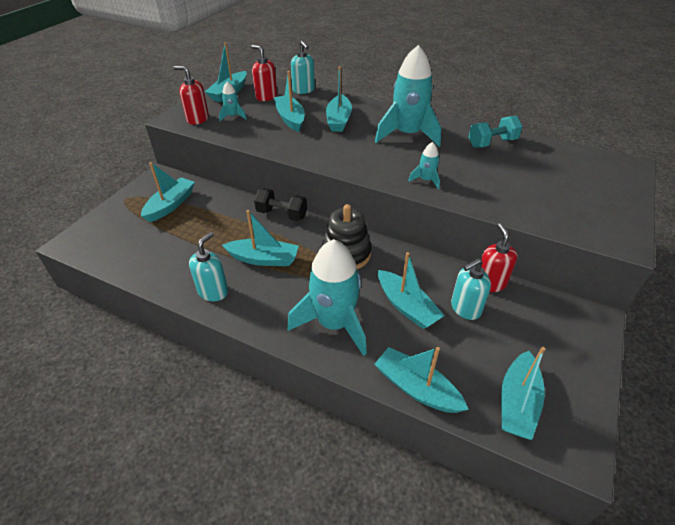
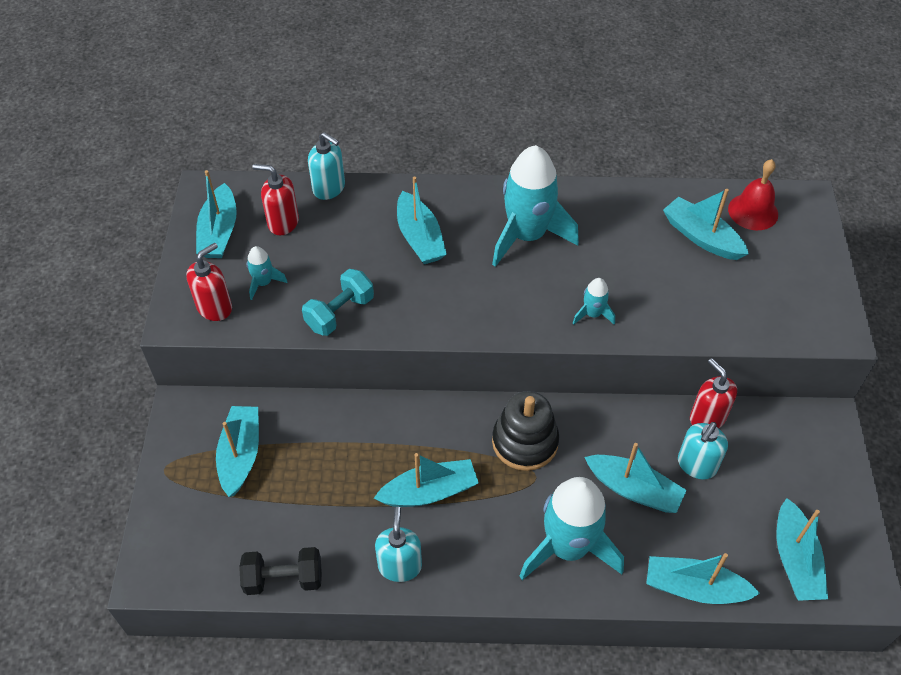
camera: 25 degrees left, 10 degrees up
(197, 119) = (215, 307): red soap dispenser -> red soap dispenser turned 135 degrees clockwise
(282, 214) = (405, 410): black dumbbell -> black dumbbell (284, 579)
(290, 119) = (350, 258): turquoise boat -> turquoise boat (701, 237)
(492, 143) = (638, 215): turquoise dumbbell -> turquoise dumbbell (340, 313)
(581, 161) = (753, 211): none -> red bell

